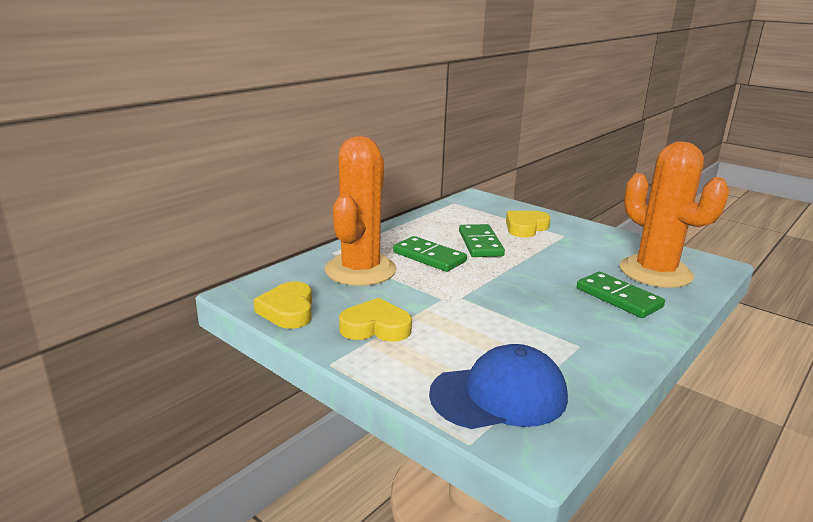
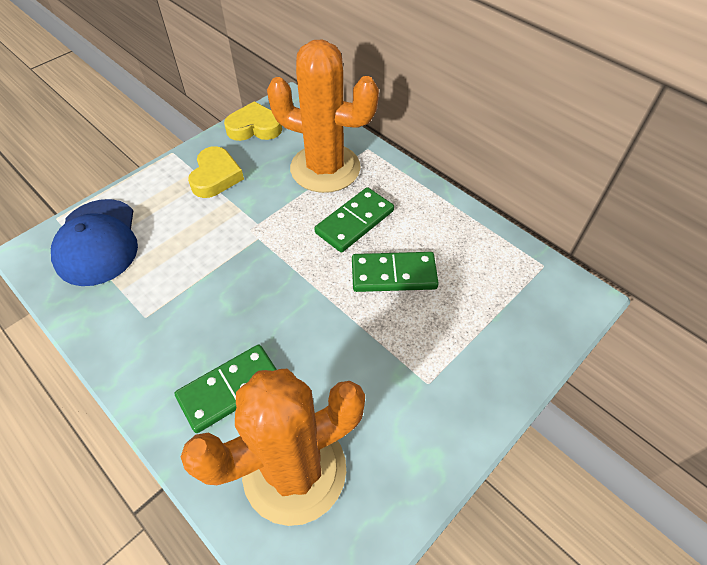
camera: 95 degrees right, 30 degrees up
(525, 228) = (454, 338): yellow heart -> none

